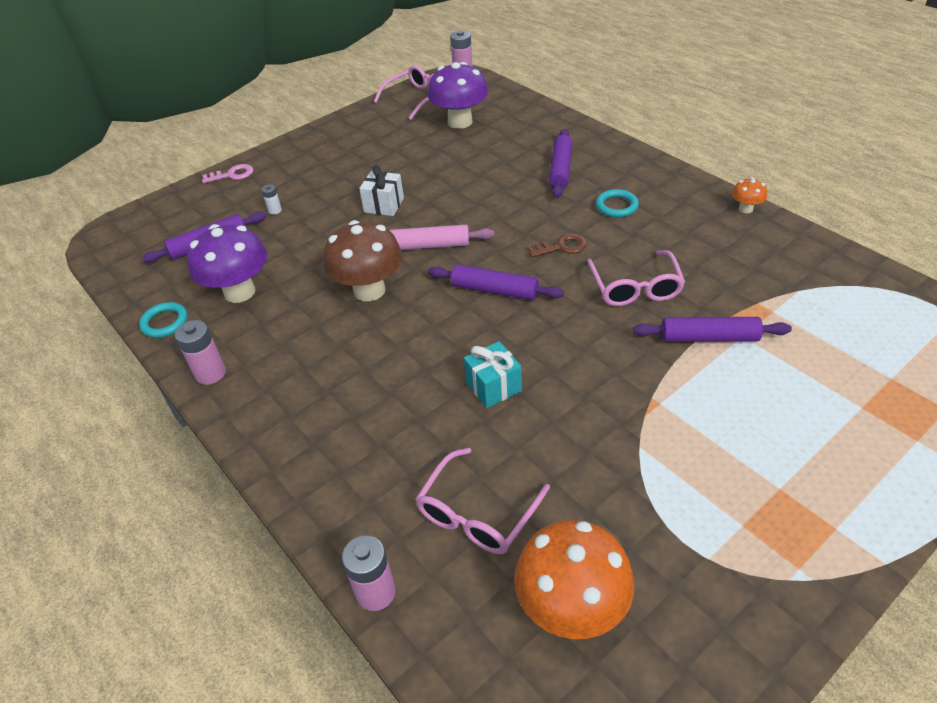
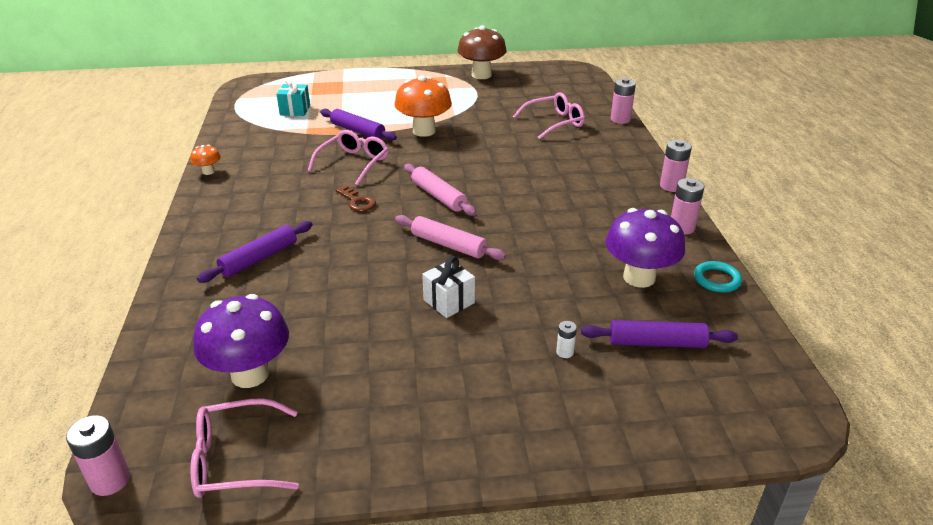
camera: 150 degrees left, 10 degrees down
(232, 175) = (594, 444): pink key -> none
(238, 442) = (671, 186): none -> pink battery
(369, 290) = (527, 233): brown mushroom -> brown mushroom (481, 75)
(493, 387) = (497, 155): turquoise gift -> turquoise gift (295, 110)
(494, 290) = (438, 196): purple rolling pin -> pink rolling pin
(562, 247) = (357, 201): brown key -> brown key turned 150 degrees counterclockwise
(571, 607) = (541, 94): orange mushroom -> orange mushroom (424, 131)
(616, 206) = (276, 210): turquoise ring -> none

